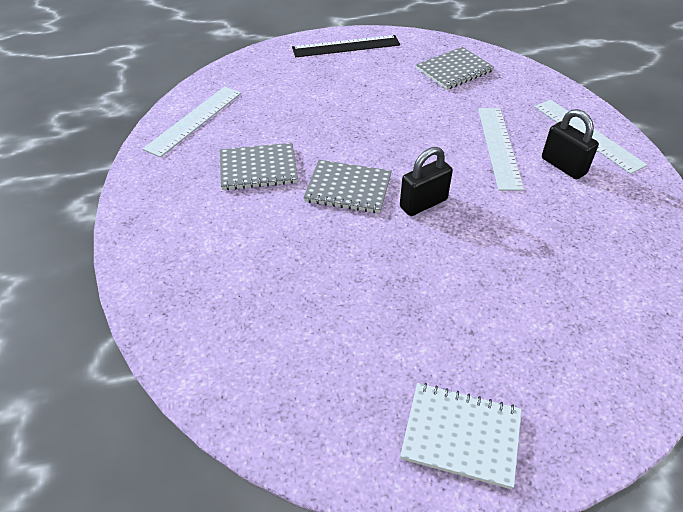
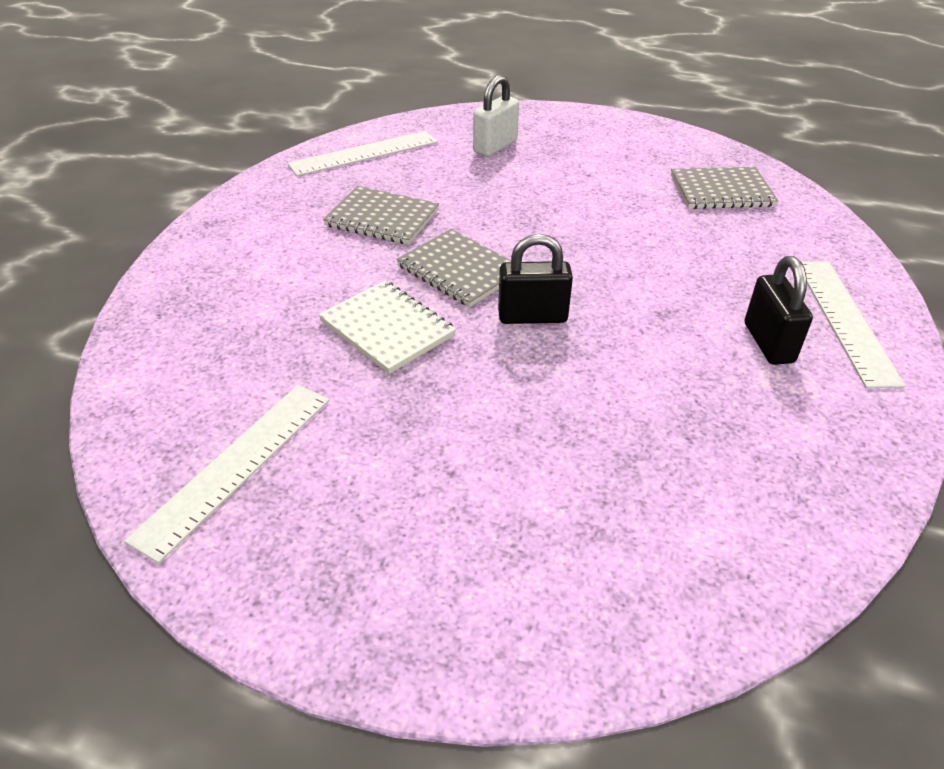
camera: 30 degrees right, 5 degrees down
(285, 83) = (495, 147): none -> white padlock
(346, 46) = (605, 129): black ruler -> none
(461, 435) = (325, 571): white notebook -> white notebook (387, 328)
(499, 147) = (696, 291): white ruler -> white ruler (235, 465)

